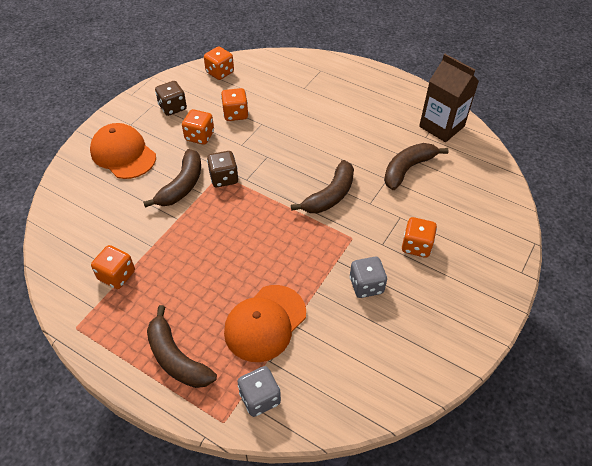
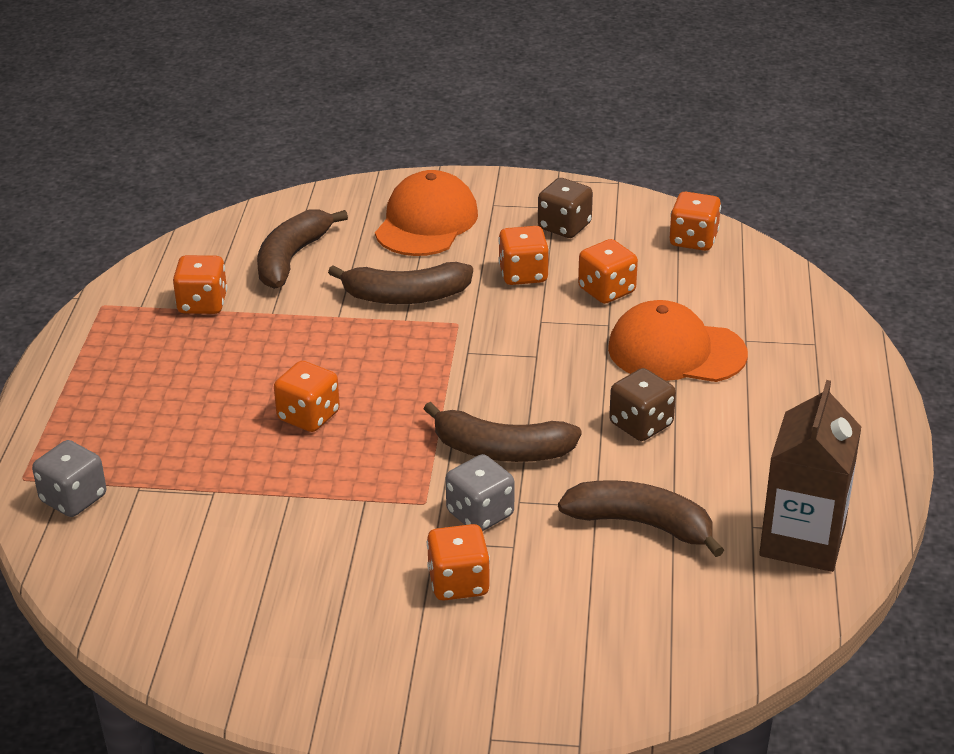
camera: 65 degrees right, 15 degrees down
(176, 358) = (99, 403): brown banana -> brown banana (291, 258)
(224, 178) = (452, 329): brown dice -> brown dice (641, 424)
(255, 260) = (308, 416): none -> orange dice
(265, 323) = (200, 463): orange cap -> orange cap (676, 351)
(366, 285) = (333, 546): grey dice -> grey dice (480, 514)

